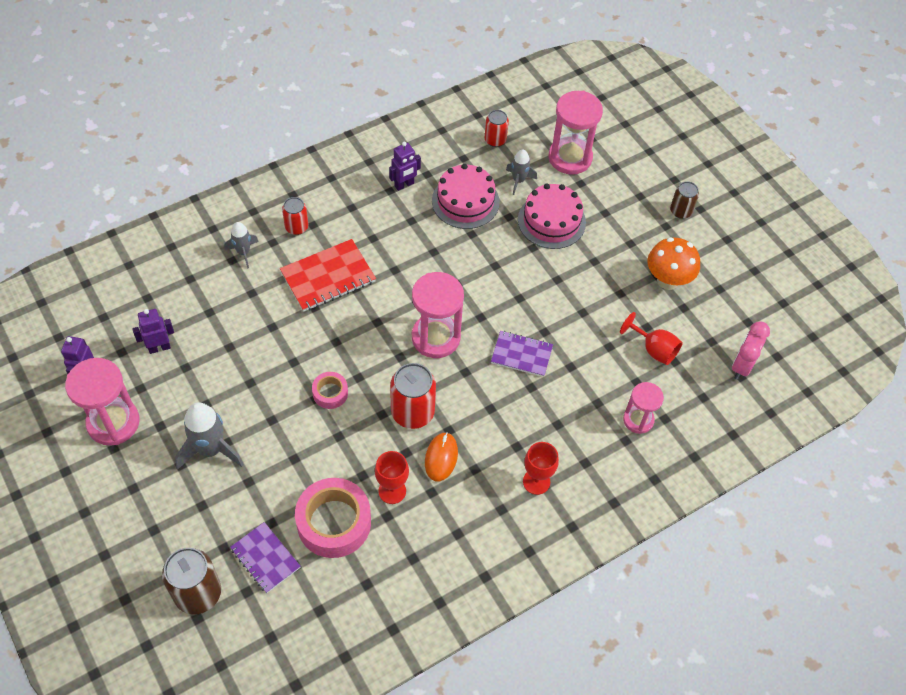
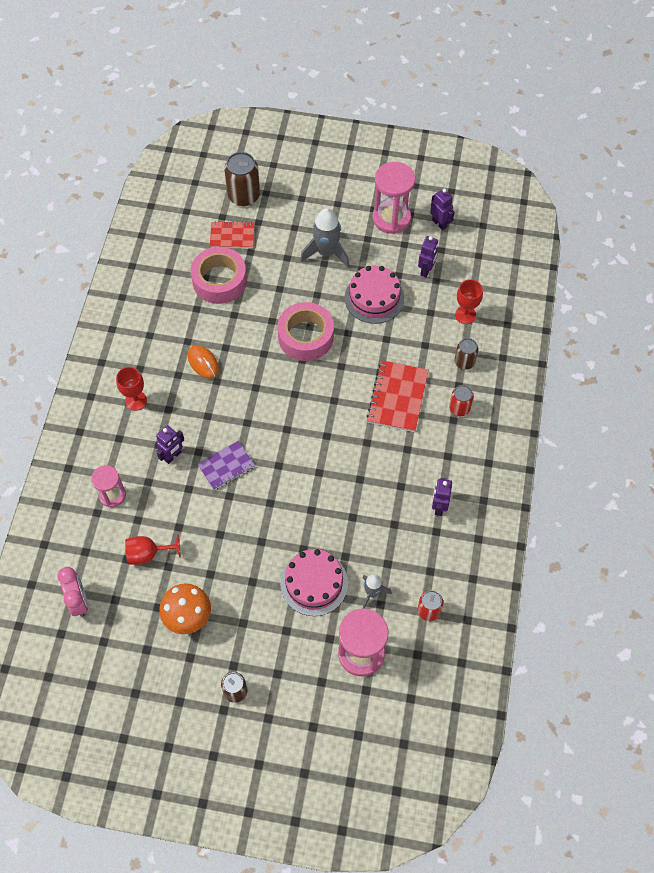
camera: 135 degrees right, 5 degrees up
(243, 252) = (464, 362): grey rocket -> brown can
(265, 558) = (232, 236): purple notebook -> red notebook
(330, 393) = (305, 336): pink tape -> pink tape, size x1.96
(392, 491) = (209, 322): red goblet -> red goblet (465, 315)
(412, 412) = (248, 371): red can -> none
(436, 337) = (289, 425): pink hourglass -> none
(465, 201) = (386, 537): pink cake -> pink cake (374, 298)
(555, 403) = (173, 456): none -> purple robot

